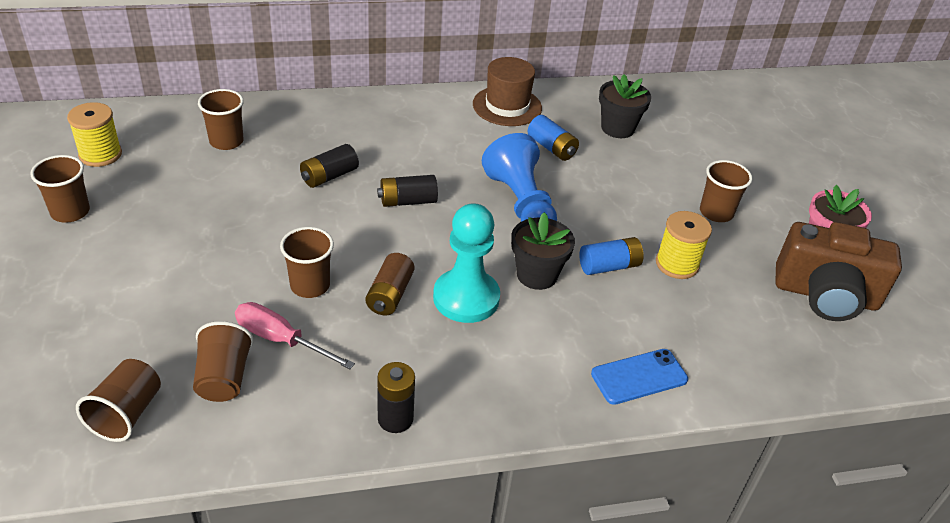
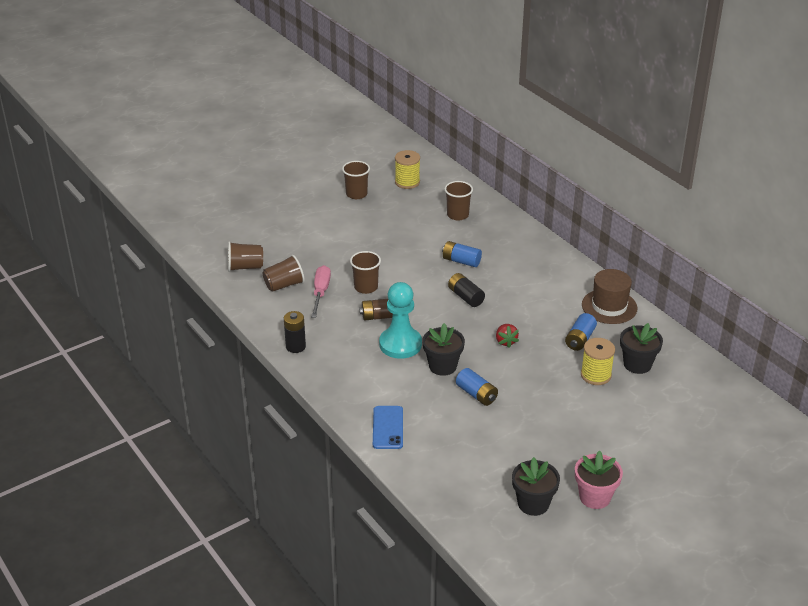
camera: 70 degrees right, 5 degrees down
(329, 176) = (461, 261): black battery -> blue battery
(520, 203) = (505, 341): blue pawn -> red strawberry
(639, 377) = (388, 428): blue phone -> blue phone turned 45 degrees clockwise
(677, 264) = (504, 424): yellow spool -> yellow spool (596, 375)
(716, 212) = (580, 433): brown cup -> none
(825, 295) = (533, 503): brown camera -> black flower pot

